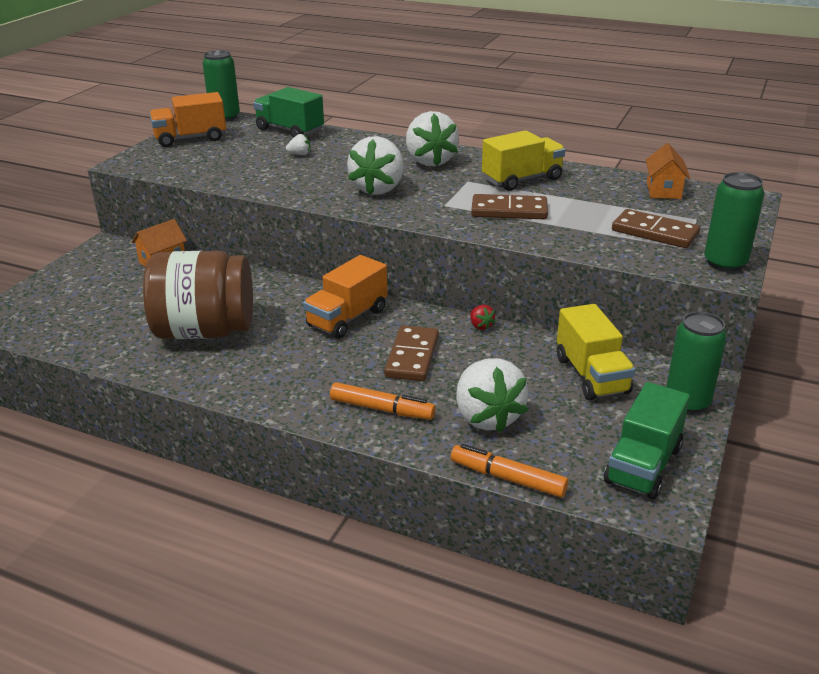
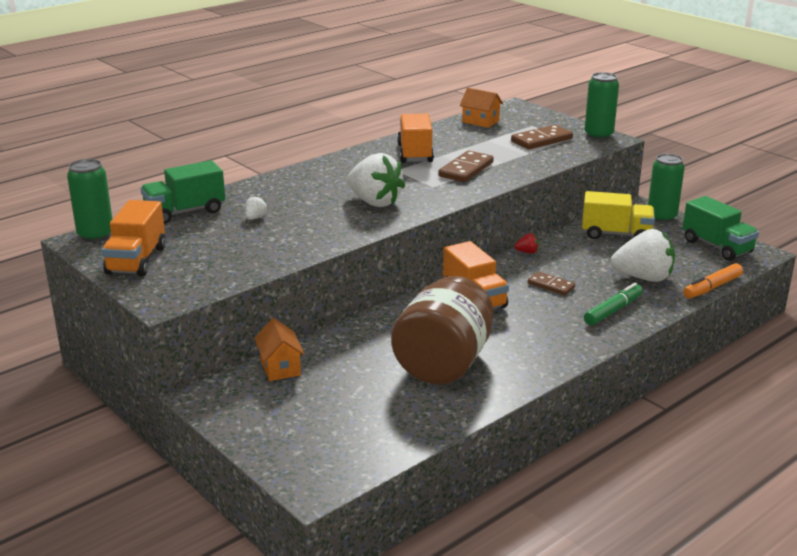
camera: 65 degrees left, 5 degrees down
(382, 409) = (613, 310): orange marker -> green marker
(412, 356) = (551, 285): brown domino -> brown domino, size x0.65
(430, 161) = (340, 173): white strawberry -> none
(522, 179) = (415, 153): yellow truck -> orange truck

